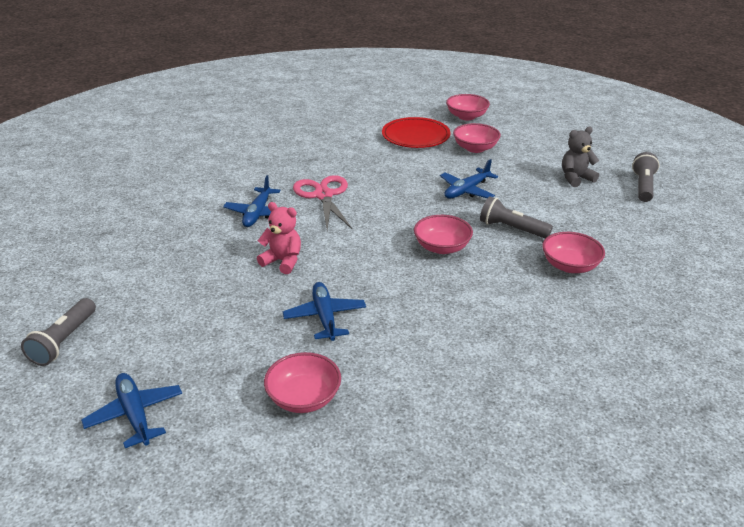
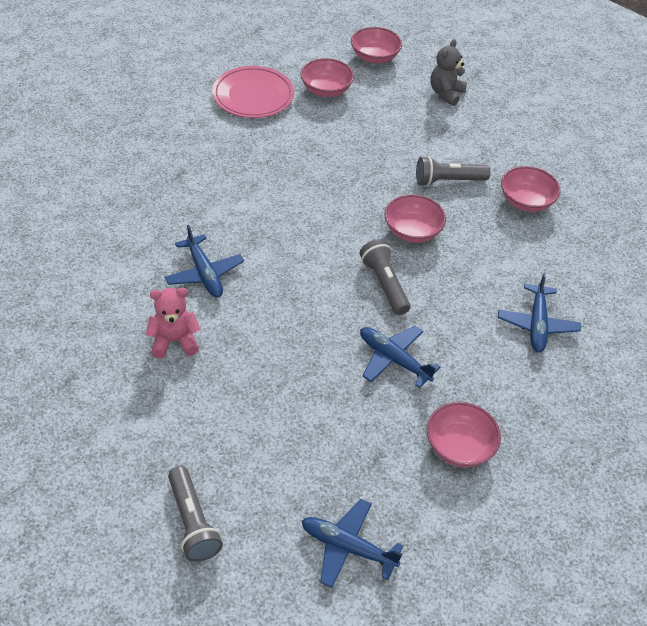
camera: 40 degrees left, 15 degrees up
(283, 261) = (293, 319): pink teddy bear -> pink teddy bear (174, 341)
(323, 195) = (244, 218): pink scissors -> none
(415, 136) = (253, 96): red plate -> pink plate
(466, 116) = (276, 46): pink bowl -> pink bowl (374, 57)
(466, 190) = (369, 151): blue plane -> blue plane (537, 324)
(643, 186) = (505, 80): grey flashlight -> grey flashlight (384, 284)

